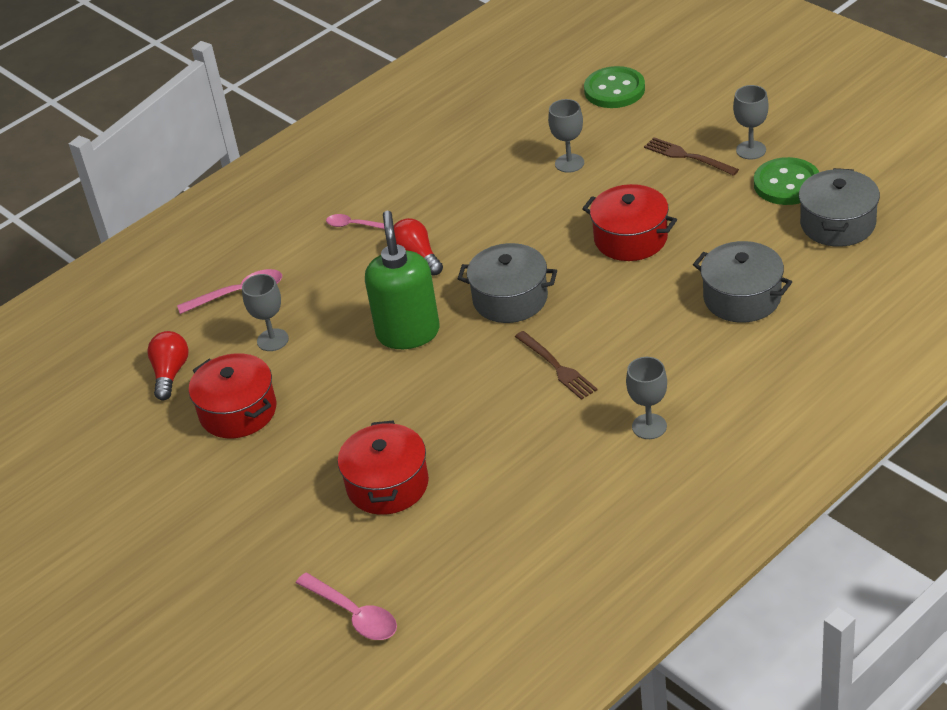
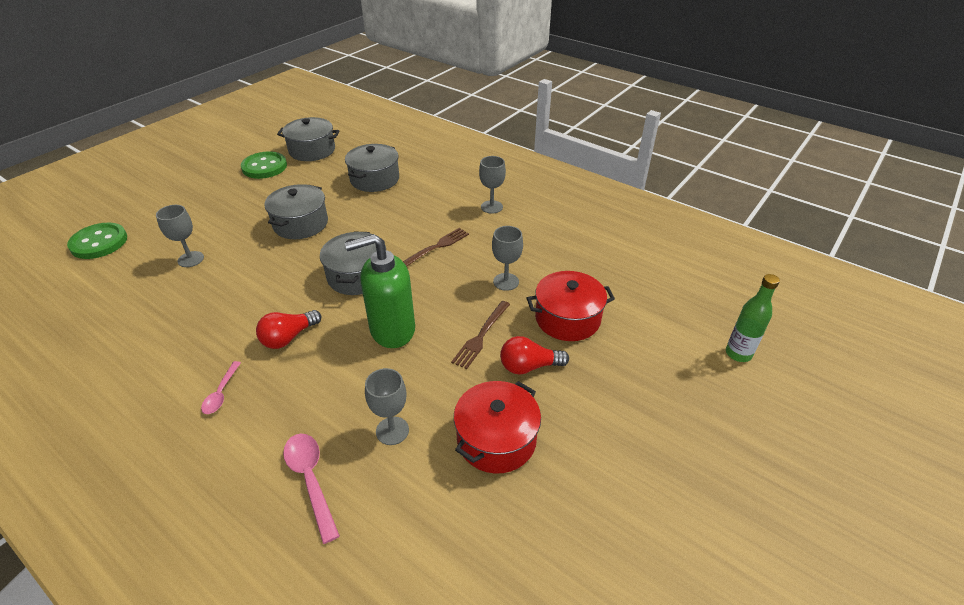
camera: 105 degrees left, 0 degrees up
(170, 373) = (441, 522): red light bulb -> red light bulb (529, 366)
(283, 641) = (738, 354): none -> green bottle
(353, 614) = (696, 319): pink spoon -> none
(630, 238) = (300, 224): red pot -> grey pot
(686, 156) = (213, 205): brown fork -> brown fork (481, 336)
(751, 150) = (220, 180): grey goblet -> grey goblet (506, 282)

